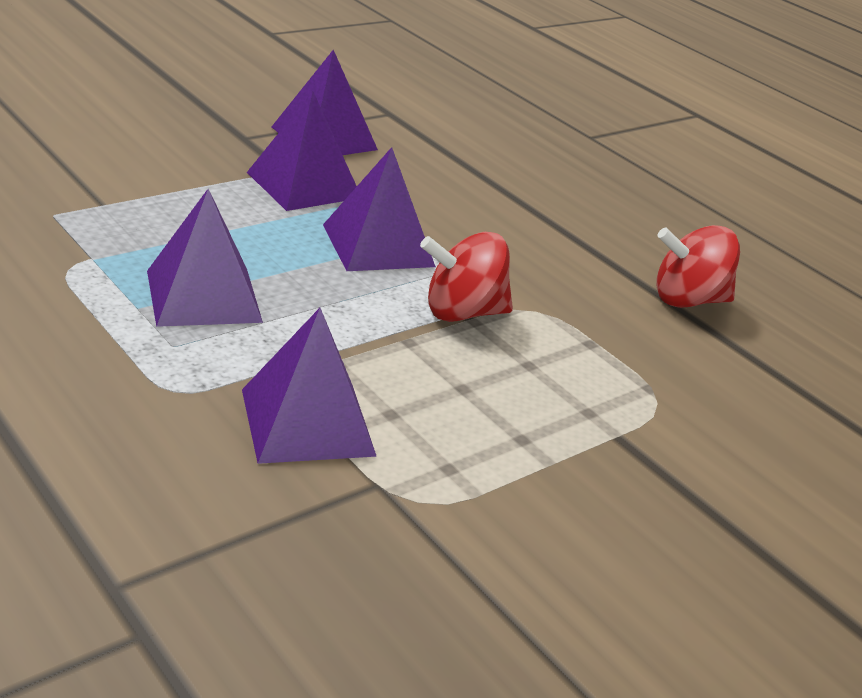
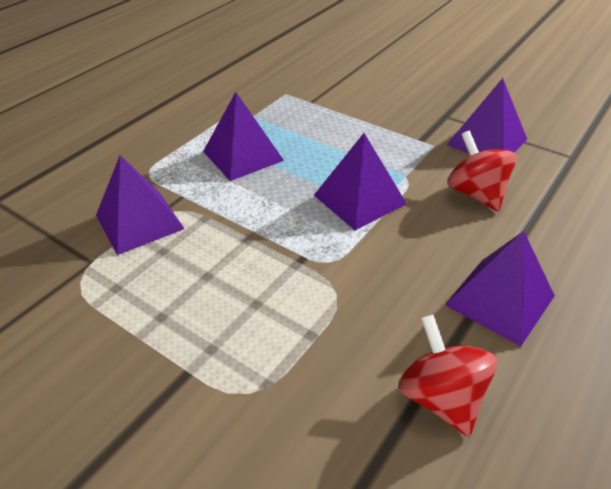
camera: 80 degrees right, 10 degrees up
(304, 185) = (408, 151): purple pyramid -> purple pyramid (500, 300)
(462, 312) = (302, 256): red spinning top -> red spinning top (476, 194)

